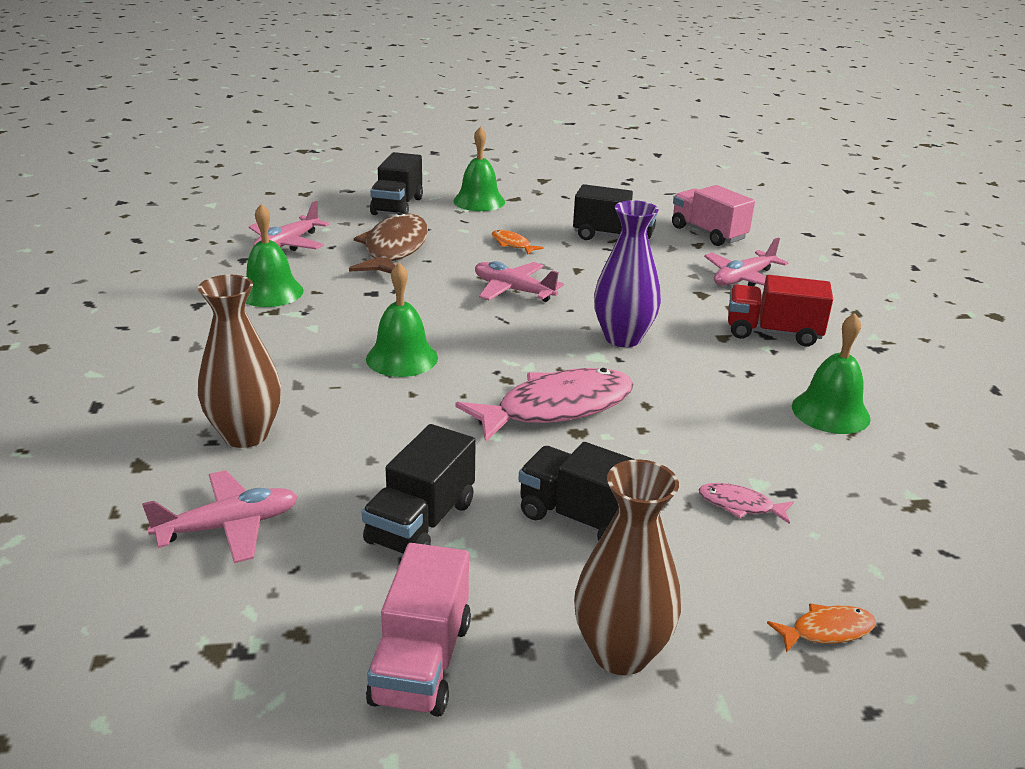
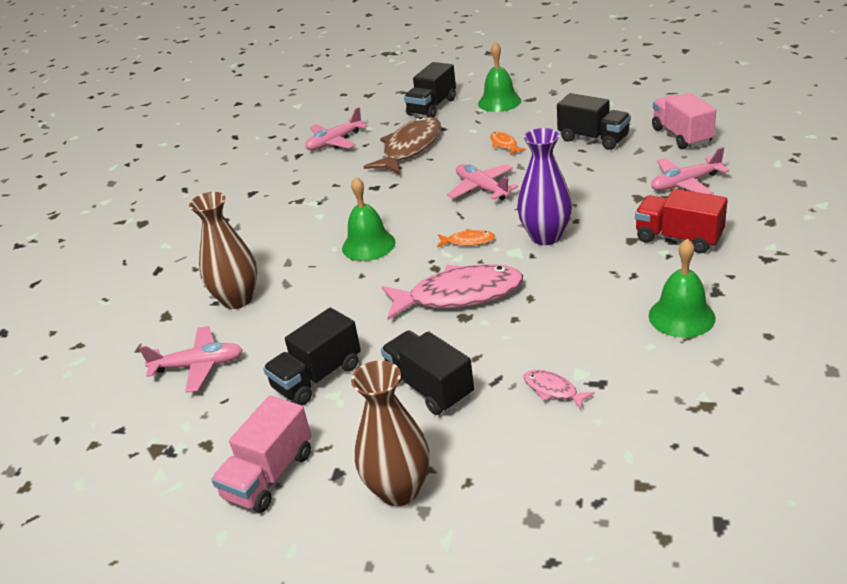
camera: 25 degrees right, 5 degrees up
(270, 292) = (304, 184): green bell -> none
(826, 630) = (557, 497): orange fish -> orange fish (468, 241)

